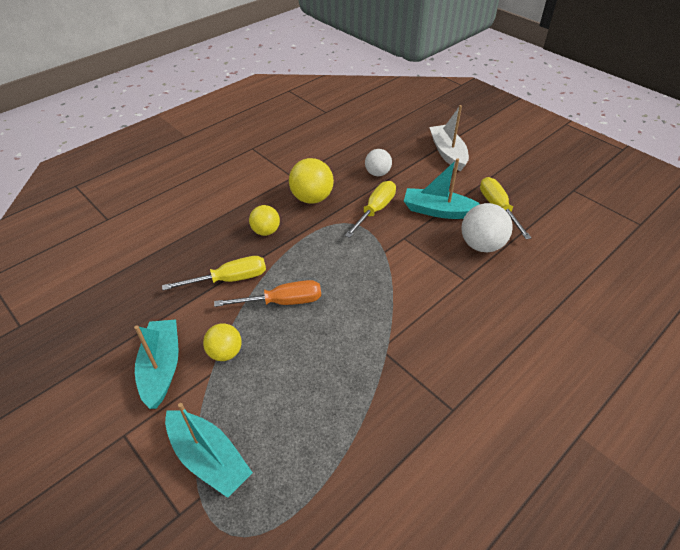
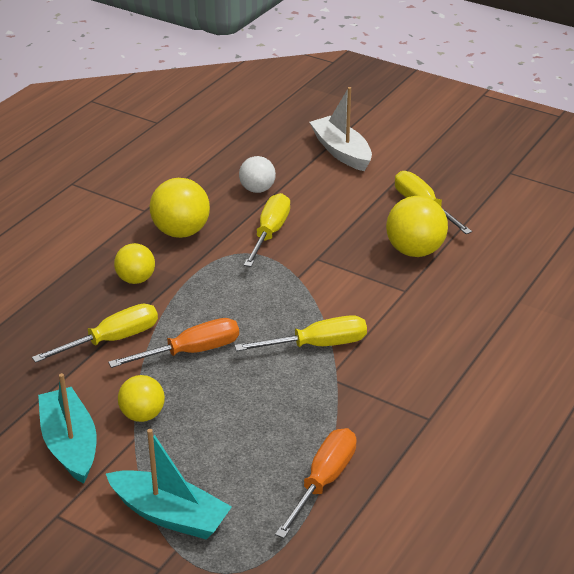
camera: 15 degrees left, 10 degrees down
(345, 454) = (323, 481): none -> orange screwdriver
(381, 316) = (317, 345): none -> yellow screwdriver
(438, 211) = (350, 221): turquoise boat -> none
(481, 245) = (415, 251): white ball -> yellow ball

